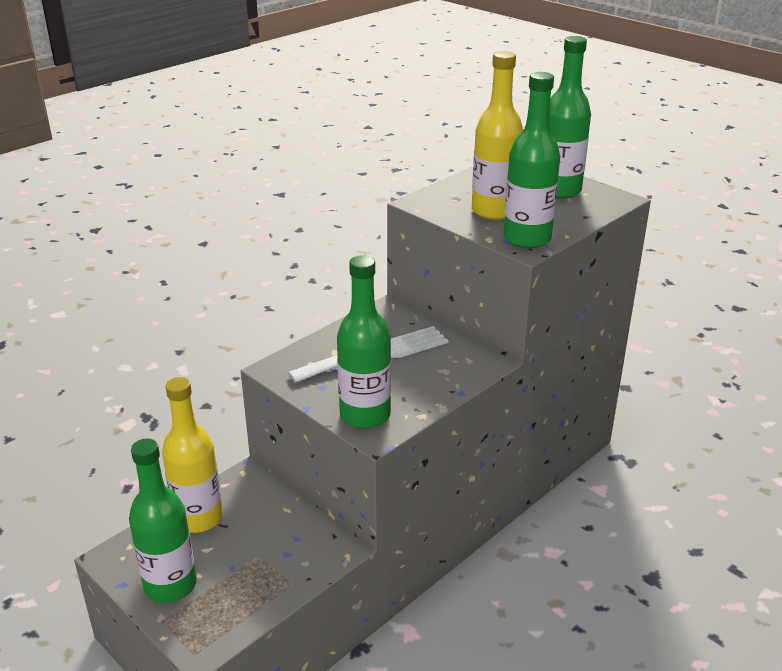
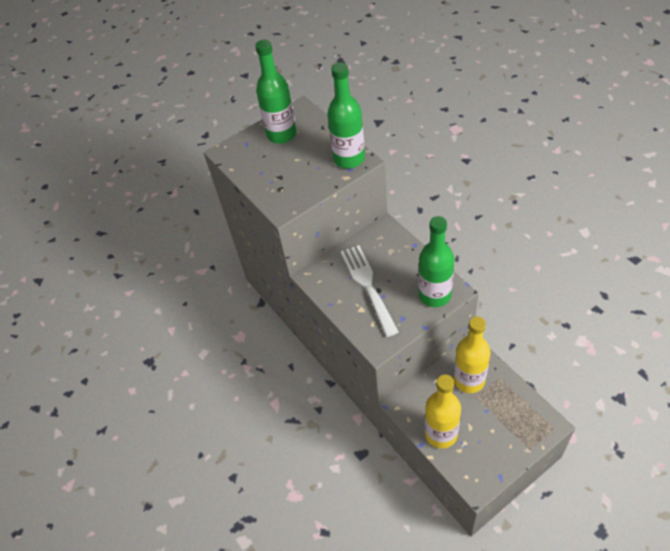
camera: 75 degrees left, 20 degrees up
(170, 585) = (501, 446): green bottle -> none
(494, 211) = (305, 171): yellow bottle -> yellow bottle (469, 380)

